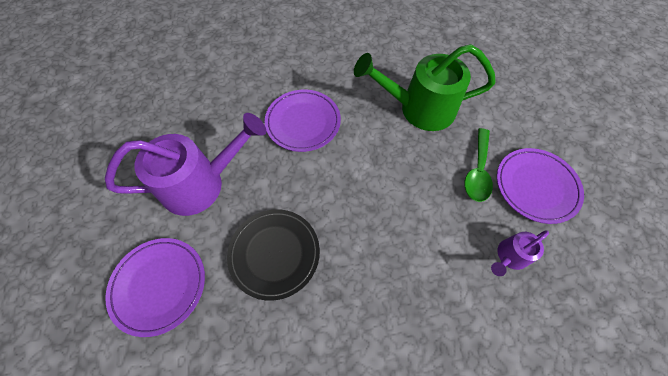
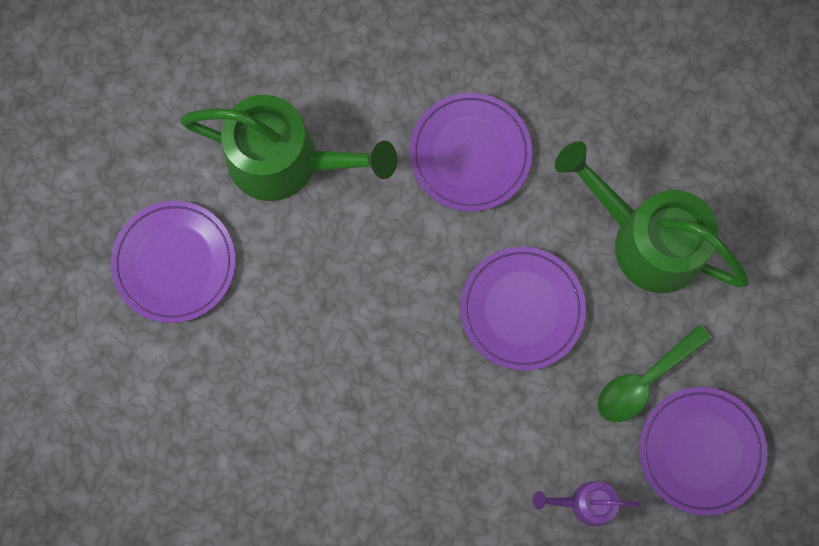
camera: 35 degrees right, 15 degrees up
(202, 183) = (287, 161): purple watering can -> green watering can
(274, 254) = (319, 312): black plate -> none
(387, 177) = (522, 309): none -> purple plate

